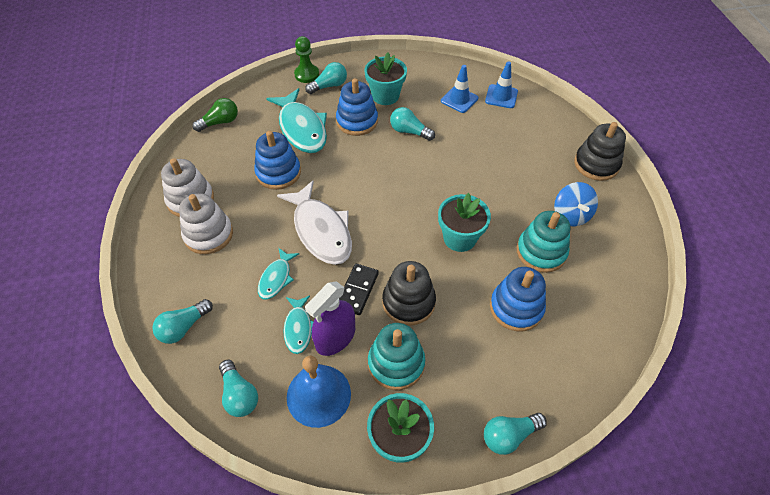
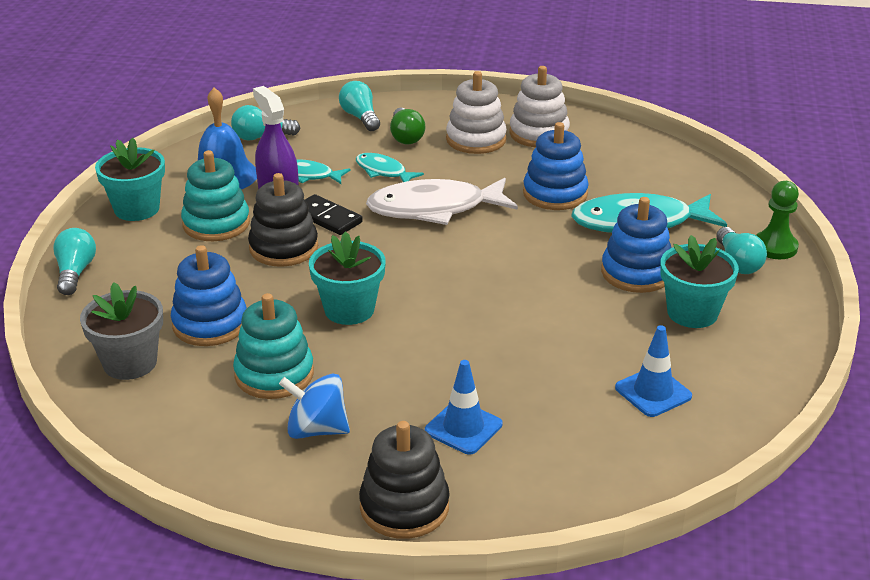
camera: 110 degrees right, 20 degrees down
(220, 122) = (679, 164): green light bulb -> green light bulb (406, 136)
(409, 131) = (590, 317): turquoise light bulb -> none
(501, 96) = (644, 448): blue traffic cone -> blue traffic cone (463, 428)
(580, 335) = (130, 363): none -> grey flower pot

